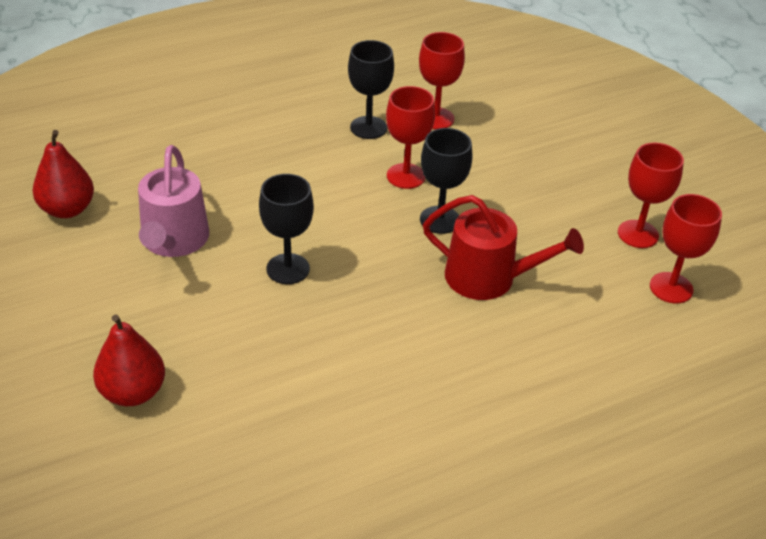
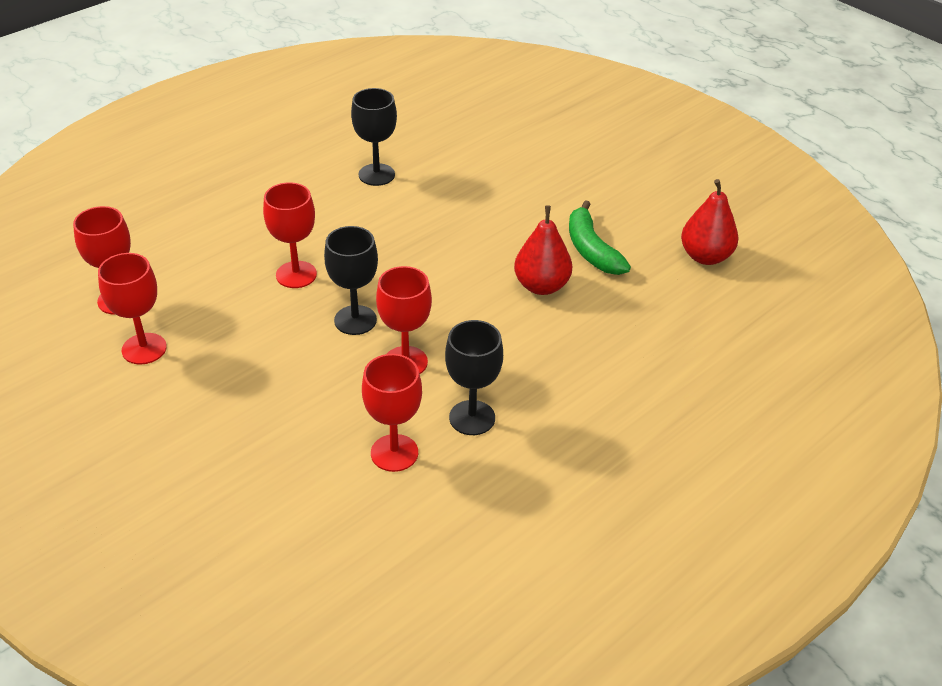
camera: 165 degrees right, 0 degrees up
(133, 392) = (539, 149): red pear -> red pear (541, 286)
(173, 240) = (591, 250): pink watering can -> green banana
(288, 269) = (478, 247): black goblet -> black goblet (376, 175)
(489, 278) = (296, 275): red watering can -> red goblet

